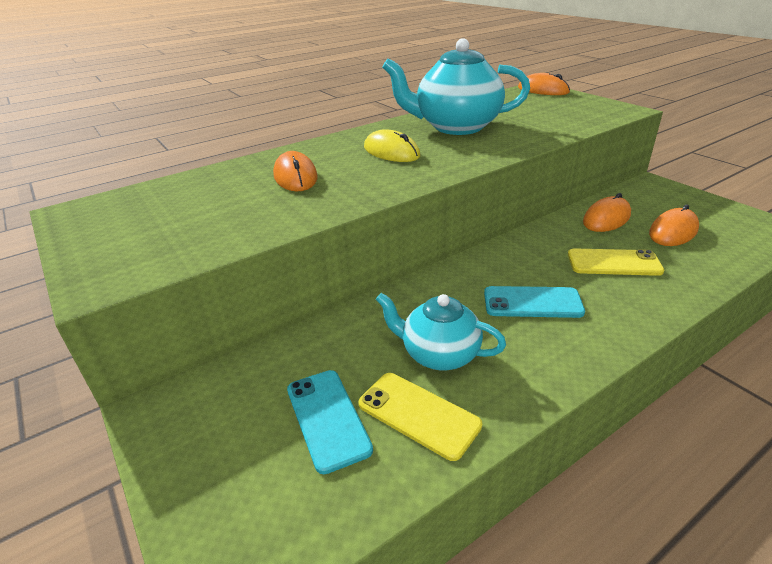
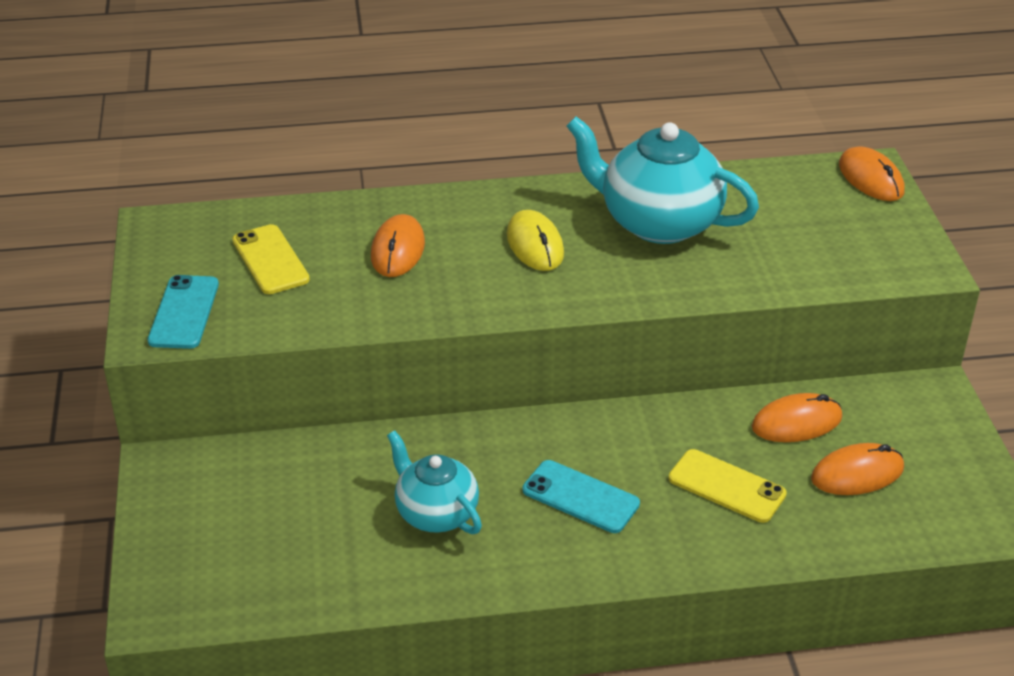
camera: 25 degrees right, 5 degrees up
(328, 418) = (295, 531): turquoise phone -> turquoise phone (184, 312)
(418, 414) = (371, 559): yellow phone -> yellow phone (270, 260)

